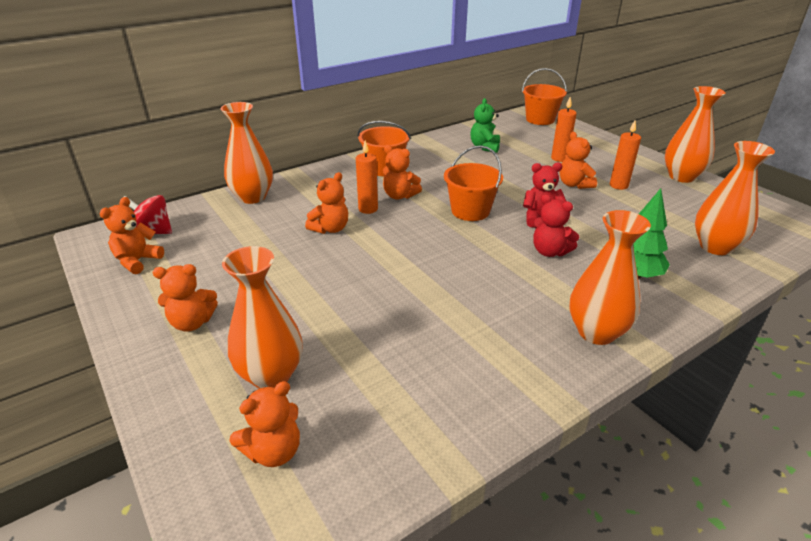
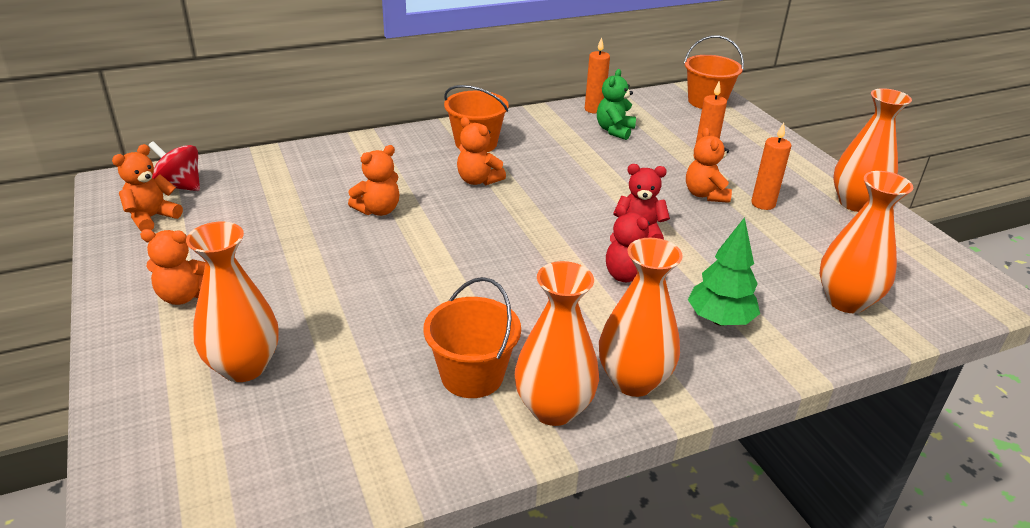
camera: 10 degrees right, 0 degrees up
(252, 197) = (305, 159): orange vase -> orange vase (553, 409)
(274, 451) = (215, 446): orange teddy bear -> none
(368, 209) = (433, 192): orange candle -> orange candle (594, 109)
(470, 211) = (555, 211): orange bucket -> orange bucket (472, 375)

